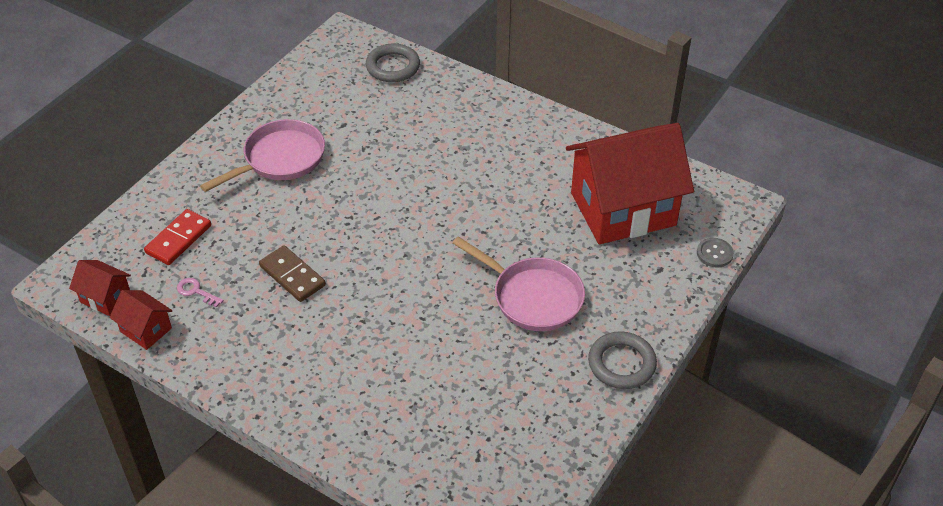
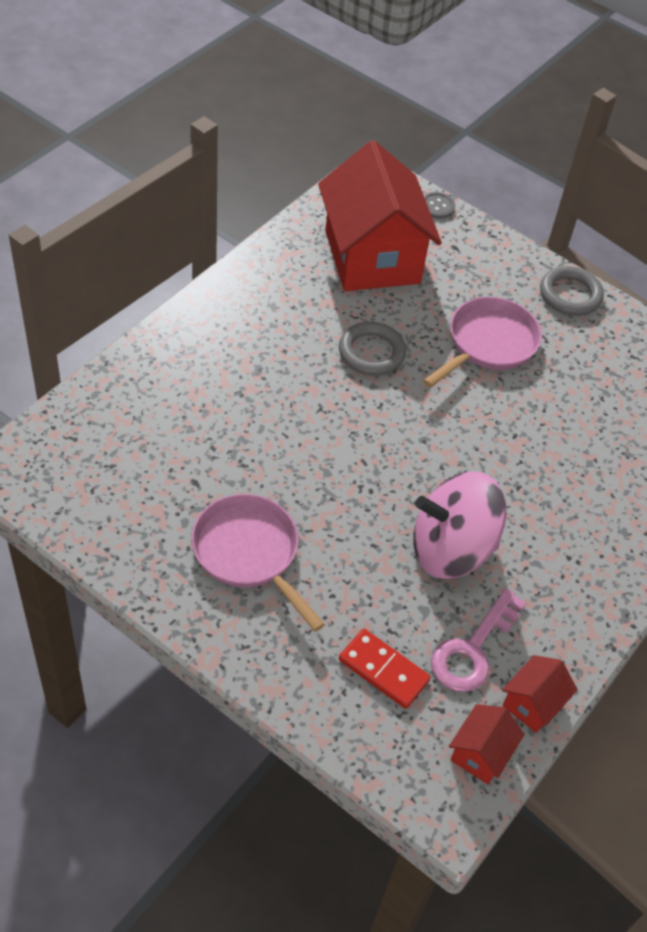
camera: 90 degrees left, 5 degrees up
(196, 292) = (473, 649): pink key -> pink key, size x2.03
(292, 276) = (451, 549): brown domino -> pink spinning top
(393, 66) = (91, 421): grey ring -> grey ring (371, 352)

